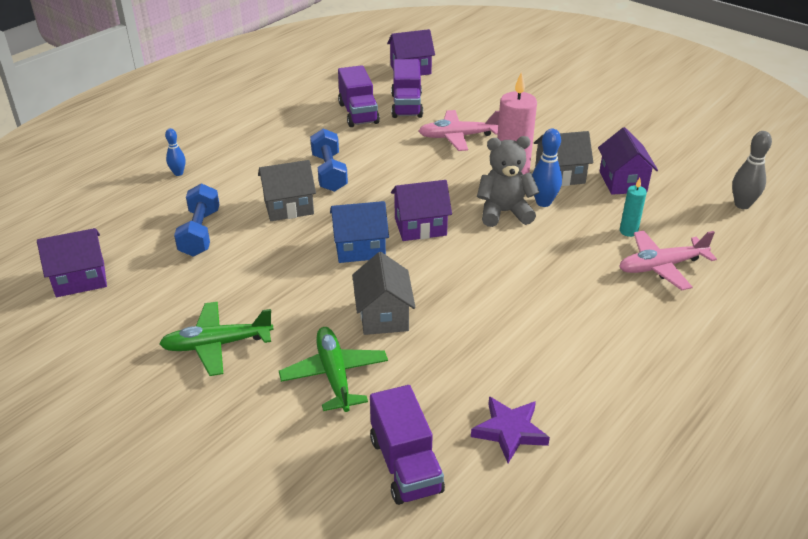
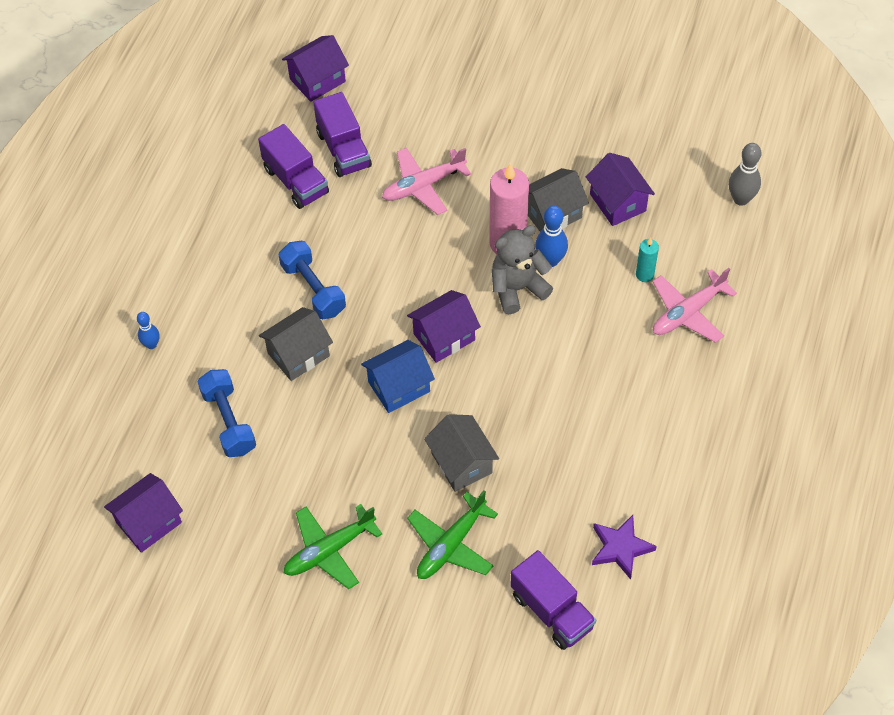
camera: 20 degrees left, 20 degrees up
(334, 375) = (451, 545): green plane -> green plane turned 105 degrees counterclockwise

